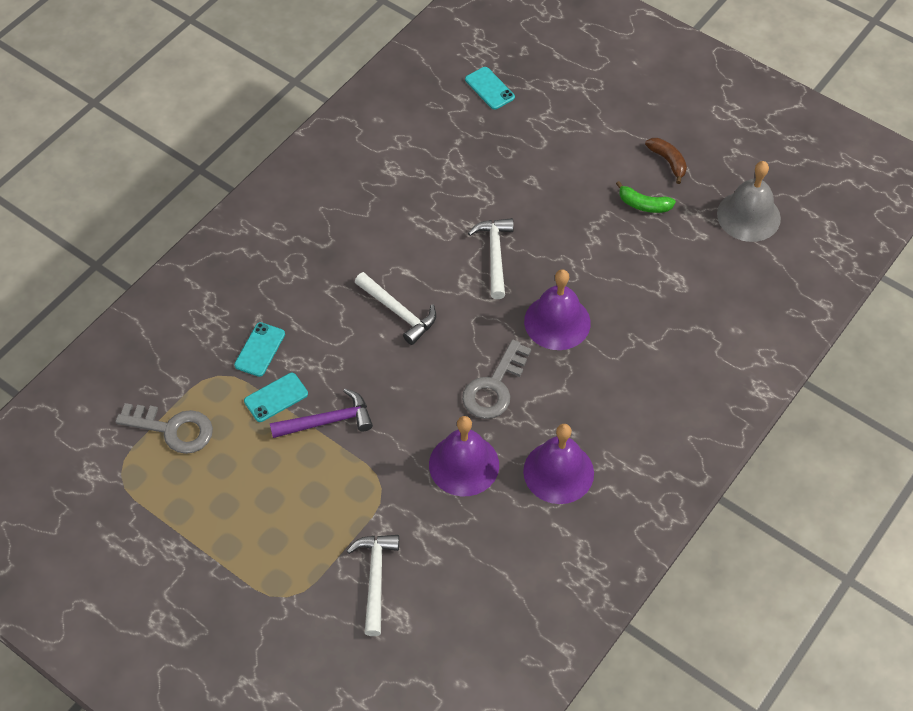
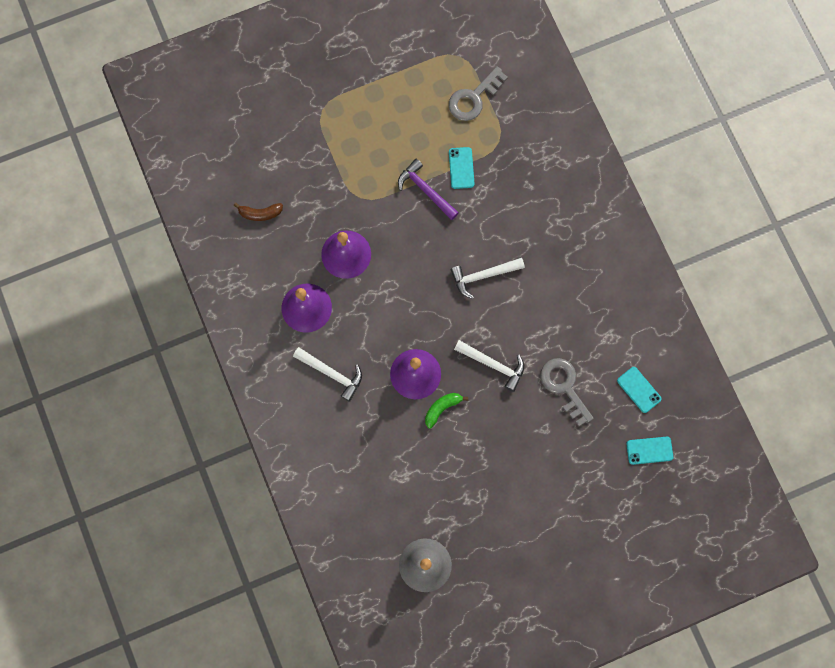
camera: 120 degrees right, 20 degrees up
(260, 349) = (504, 175): turquoise phone -> turquoise phone (639, 389)
(328, 421) = (425, 190): purple hammer -> purple hammer turned 120 degrees clockwise
(375, 578) = (303, 163): white hammer -> white hammer (332, 373)
(494, 387) = (390, 304): grey key -> grey key (564, 386)
(643, 205) = (478, 495): green banana -> green banana (442, 408)
(668, 161) = (506, 539): brown banana -> brown banana (260, 213)

